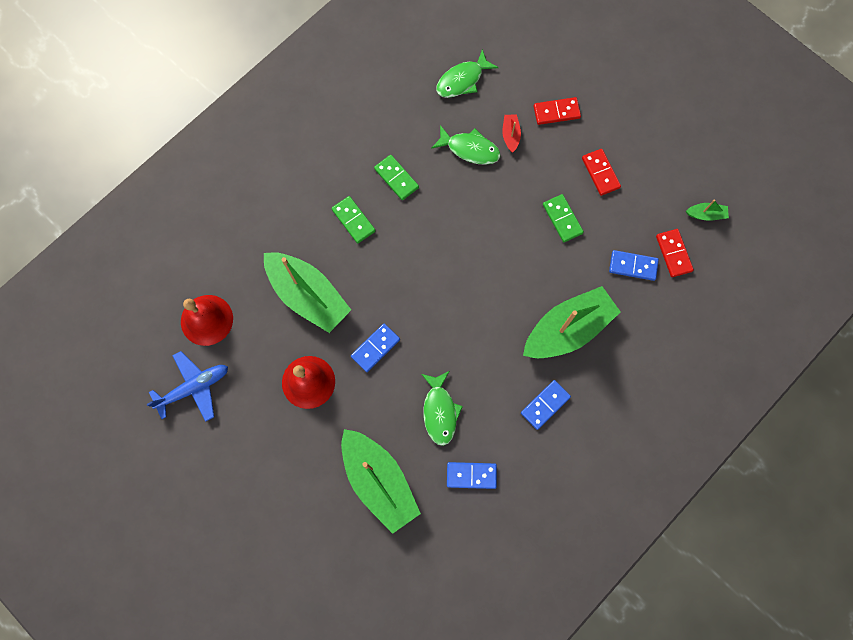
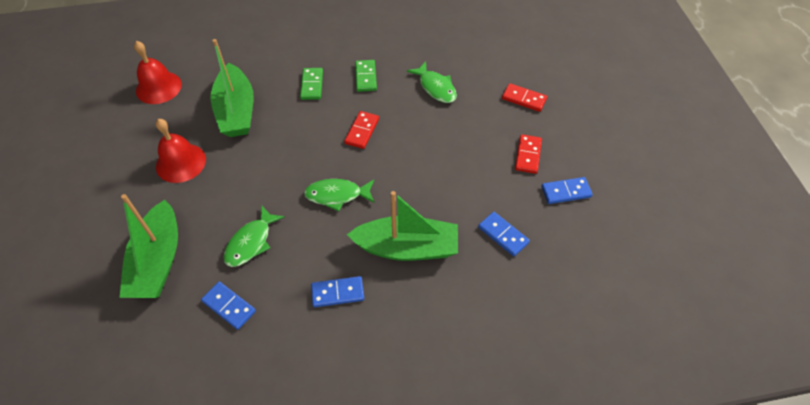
camera: 35 degrees right, 20 degrees down
(194, 388) = (107, 120): blue plane -> none
(375, 348) = (248, 170): blue domino -> blue domino (566, 192)
(462, 80) = (467, 46): green fish -> green fish (337, 195)
(510, 135) = (474, 95): red boat -> none
(562, 219) = (469, 168): green domino -> none
(673, 253) = (547, 247): red domino -> red domino (362, 131)
(706, 214) = (601, 234): green boat -> none

